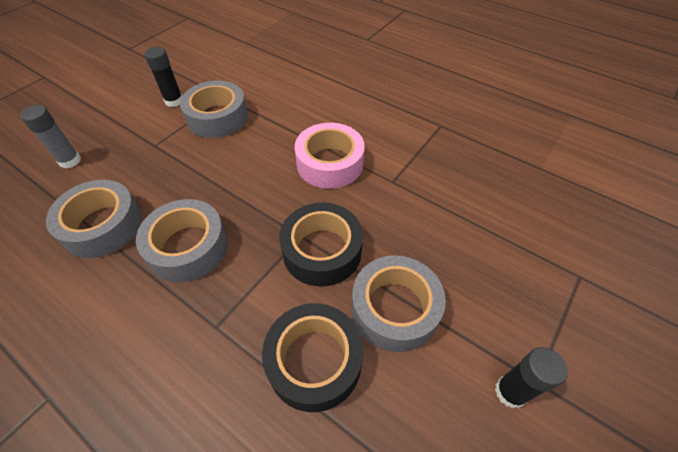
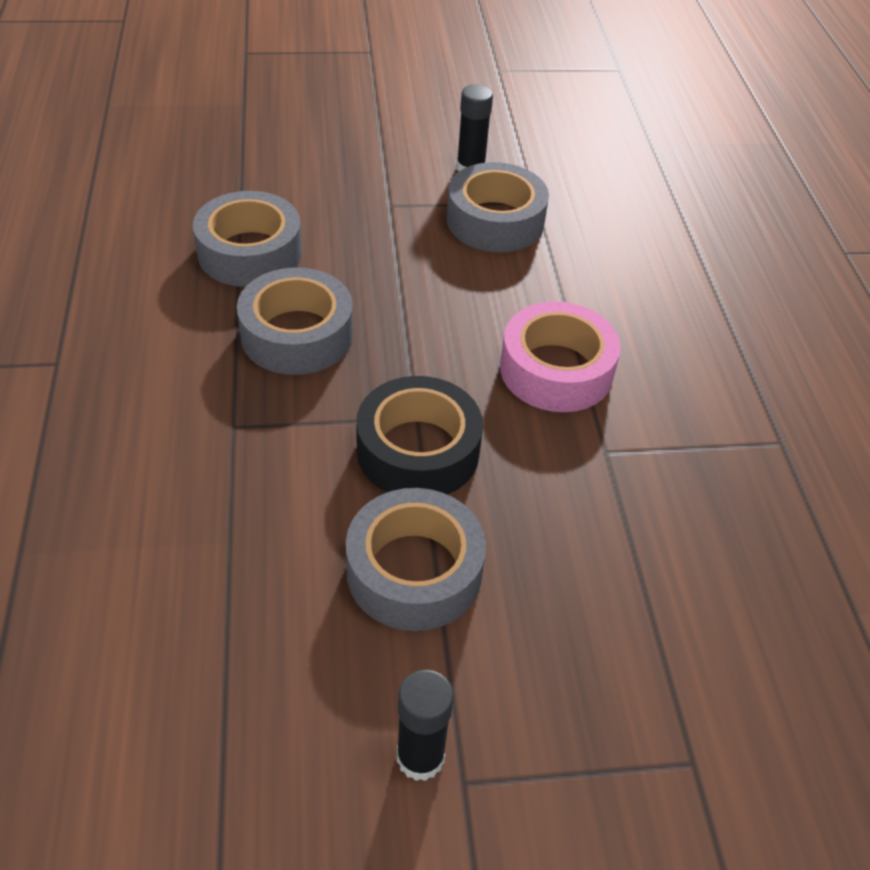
camera: 45 degrees right, 5 degrees down
(70, 161) = (294, 164): grey glue stick -> none
(314, 361) = (276, 536): black tape -> none

